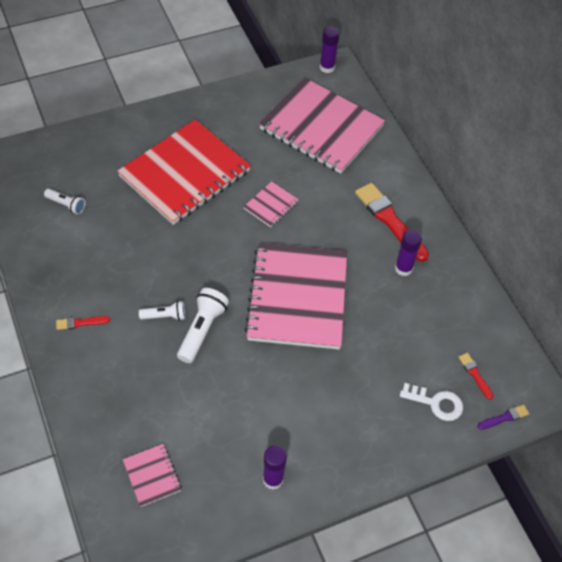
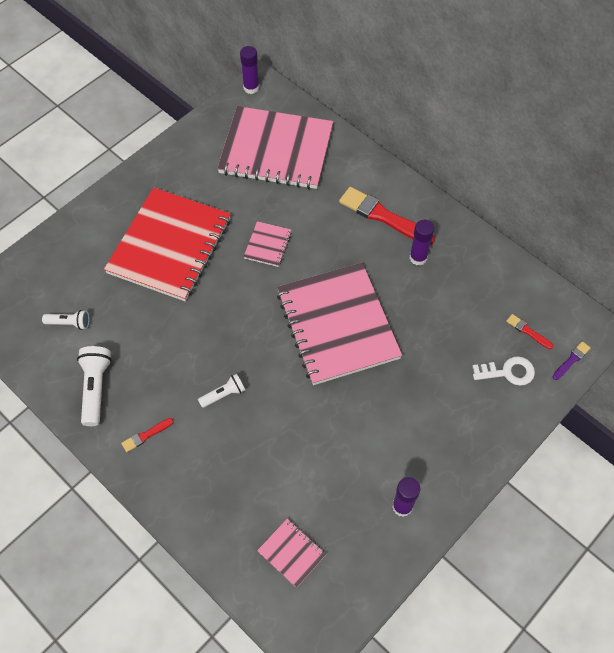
camera: 20 degrees left, 5 degrees up
(202, 330) = (265, 393): white flashlight -> white flashlight (96, 388)

